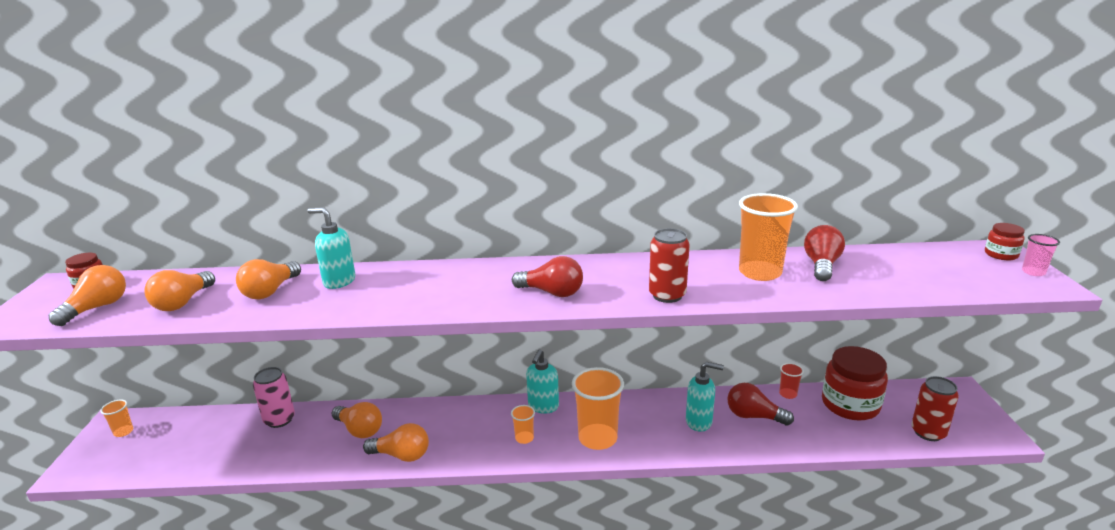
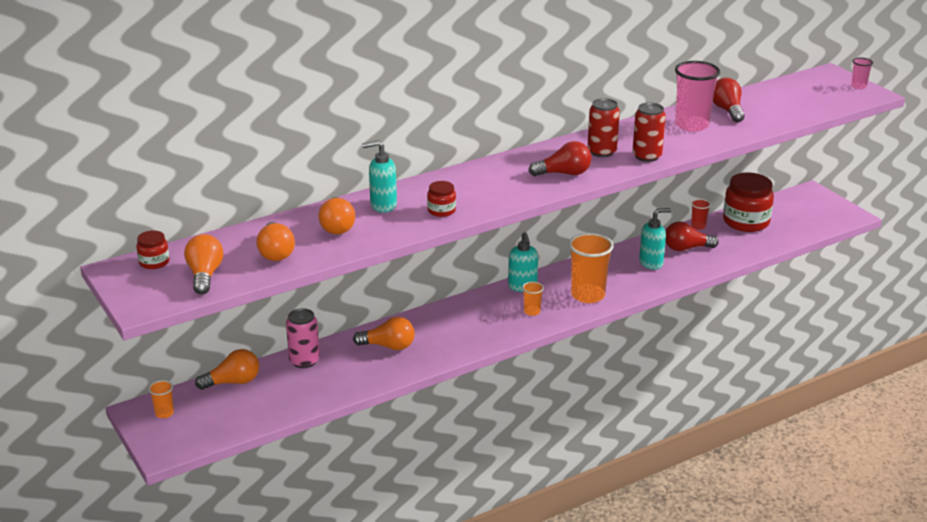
camera: 30 degrees left, 5 degrees up
(402, 455) = (448, 351): orange light bulb -> orange light bulb (233, 382)
(760, 272) = (691, 125): orange cup -> pink cup
(928, 432) = (807, 226): red can -> red can (602, 152)
(1001, 254) = (832, 77): red jar -> red jar (441, 211)

